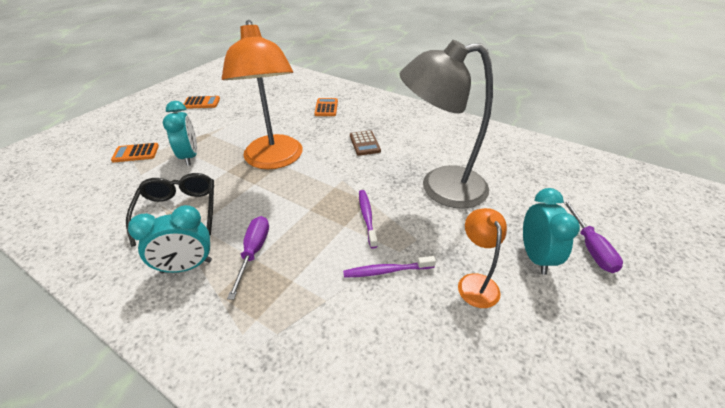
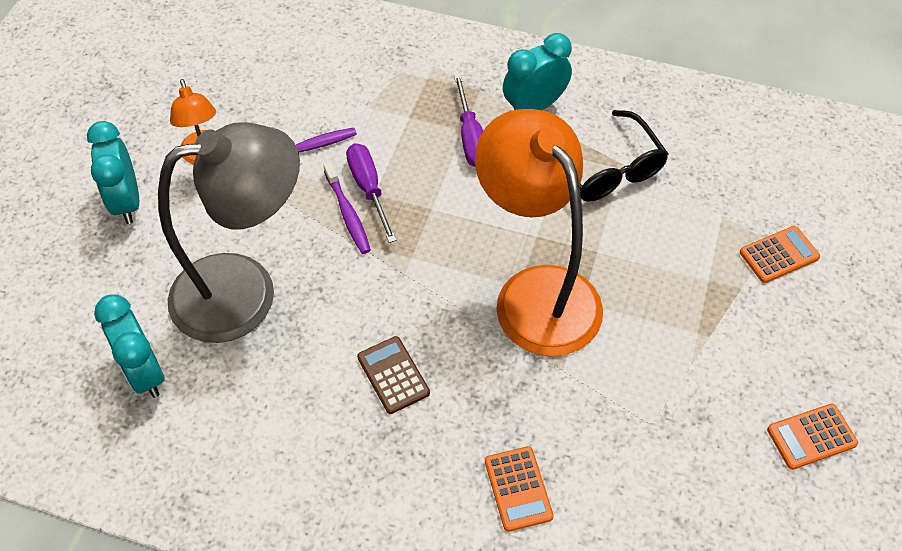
camera: 165 degrees right, 15 degrees up
(190, 157) = (682, 268): turquoise clock -> turquoise clock (144, 372)
(590, 247) = (50, 230): purple screwdriver -> purple screwdriver (369, 189)

